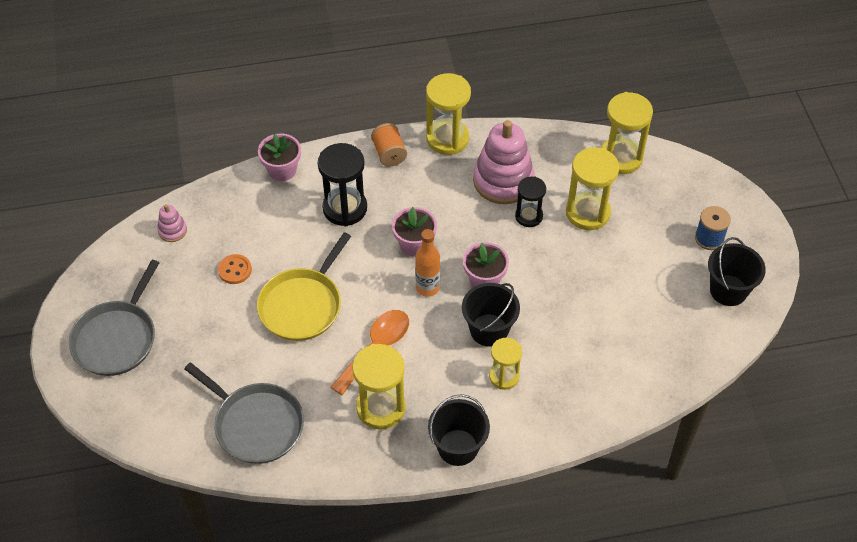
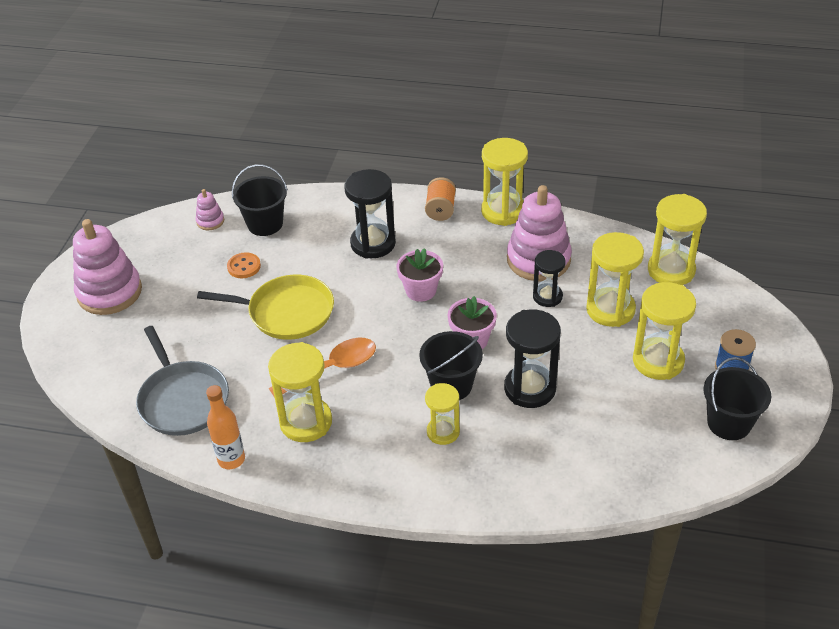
camera: 25 degrees right, 10 degrees down
(117, 338) = (109, 292): grey pan -> pink stacking toy
(282, 170) = (335, 198): pink flower pot -> none
(303, 305) = (286, 312): yellow pan -> yellow pan turned 135 degrees counterclockwise
(427, 287) = (412, 330): orange bottle -> orange bottle (231, 459)
(458, 447) = (360, 482): black bucket -> black bucket (265, 224)
(556, 311) = (530, 389): none -> black hourglass
(648, 250) = (658, 361): none -> yellow hourglass

